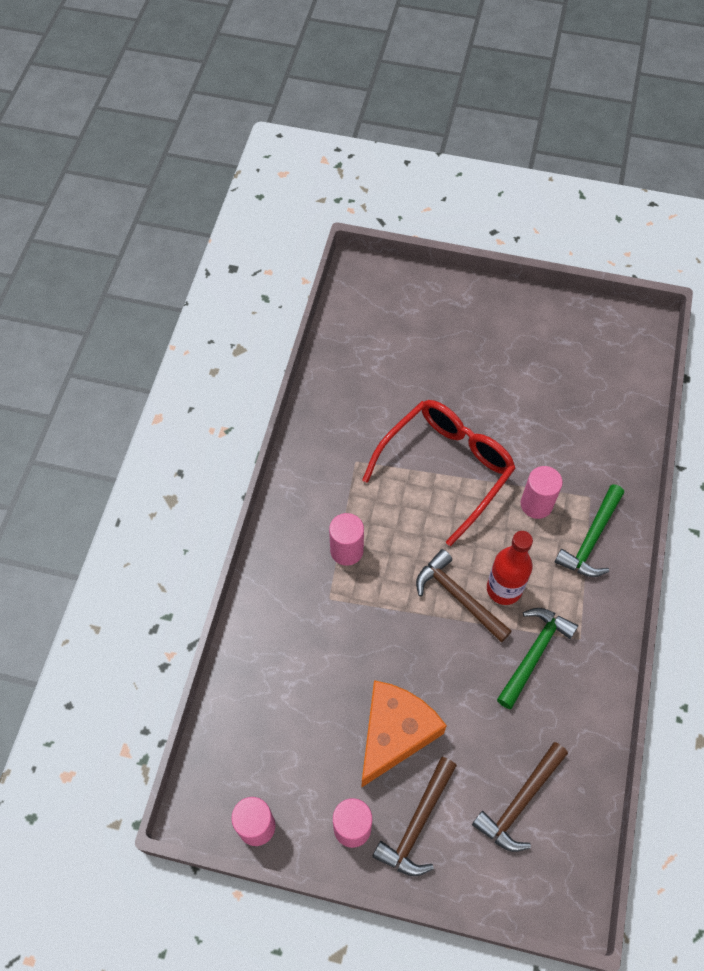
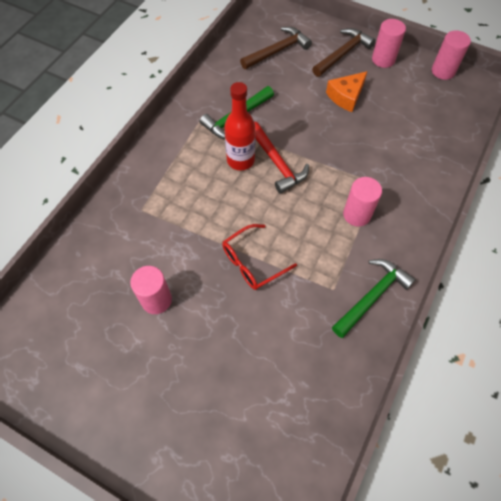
camera: 165 degrees left, 0 degrees up
(394, 733) = (346, 96): orange cheese -> orange cheese, size x0.63
(446, 468) = (252, 262): red glasses -> red glasses, size x0.56
(458, 597) = (277, 163): brown hammer -> red hammer
(536, 504) = (188, 214): pink cylinder -> pink cylinder (156, 300)
(591, 539) = (157, 178): green hammer -> green hammer (372, 296)

